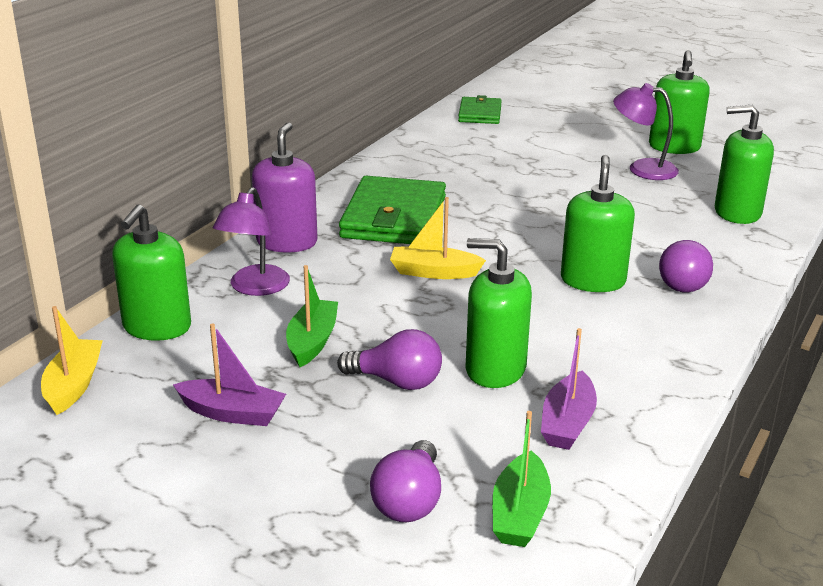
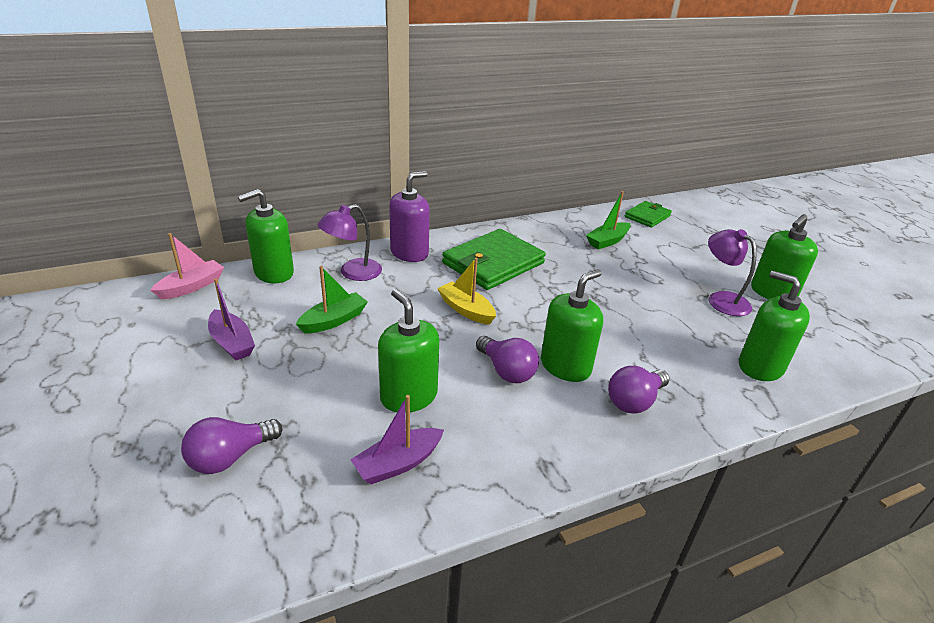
camera: 35 degrees right, 5 degrees up
(74, 385) = (192, 286): yellow boat -> pink boat
(397, 381) = (340, 371): purple light bulb -> purple light bulb (506, 371)
(519, 514) = (274, 511): green boat -> green boat (607, 241)

